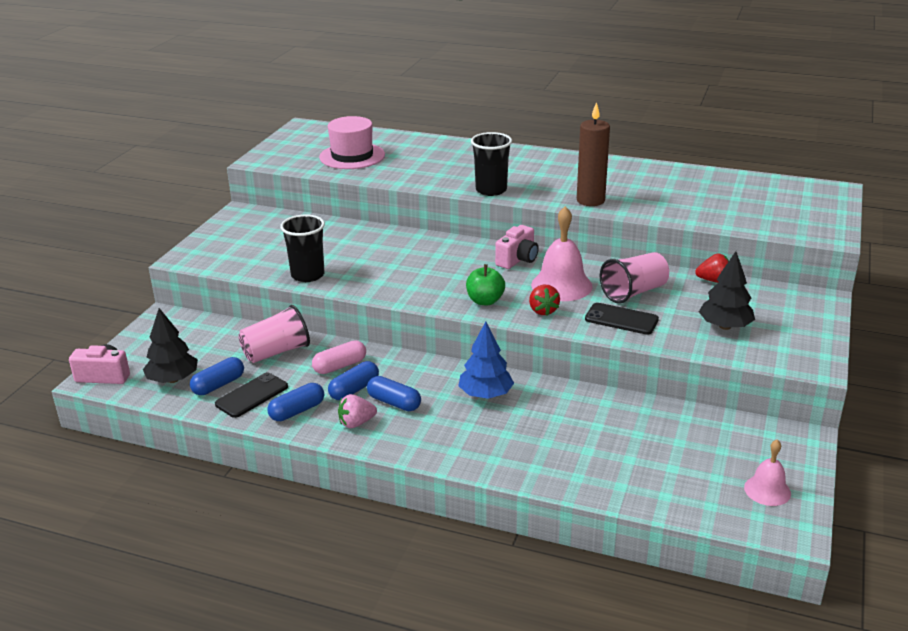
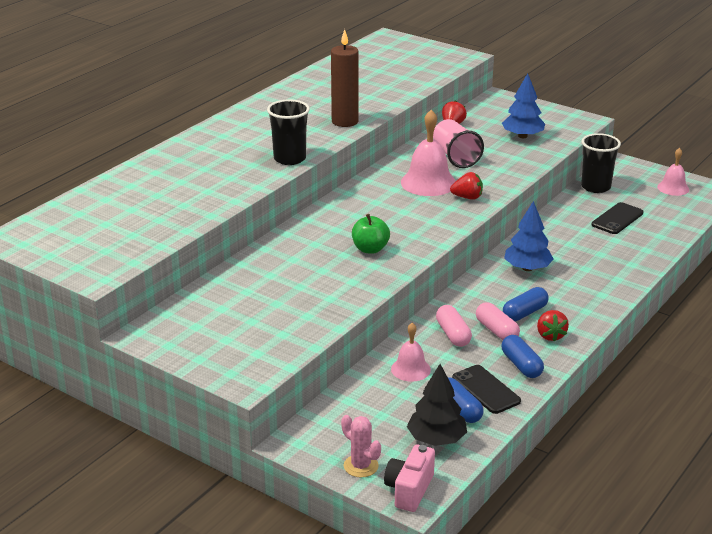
camera: 75 degrees left, 0 degrees up
(135, 349) = (361, 466): none -> pink cactus
(276, 352) = (410, 369): pink cup -> pink bell
(307, 275) = (337, 303): black cup -> black cup (595, 187)
(352, 156) = (138, 218): pink hat -> none
(354, 389) = (496, 331): blue capsule -> pink capsule
(356, 423) = (550, 335): pink strawberry -> red strawberry
(485, 301) = (438, 219): green apple -> green apple (370, 249)
(518, 260) = (370, 193): pink camera -> none
(621, 319) = (496, 170): black phone -> black phone (617, 219)
(724, 326) = (522, 136): black tree -> blue tree

